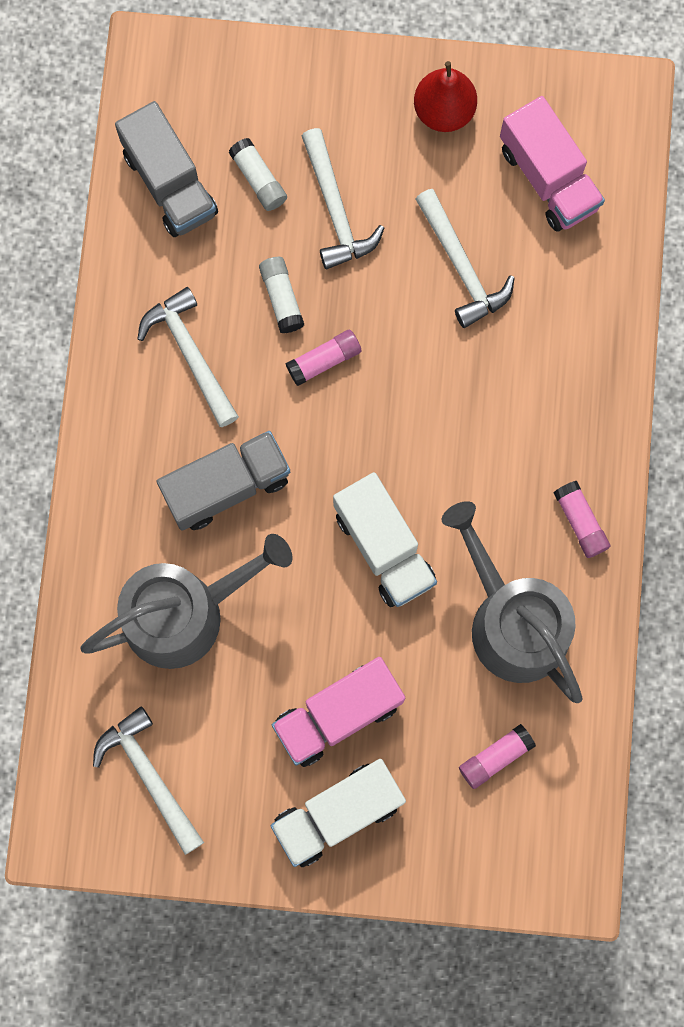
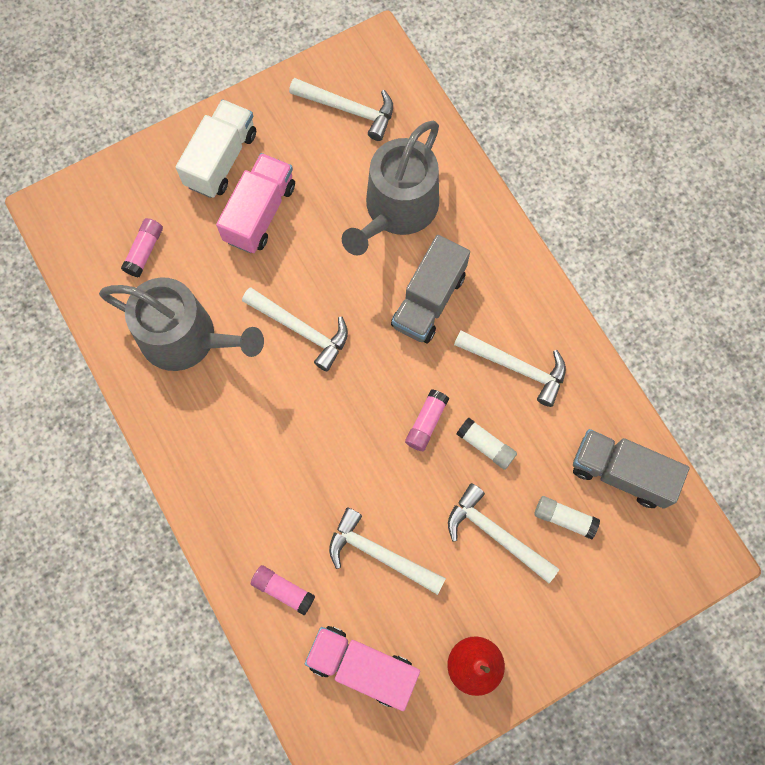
camera: 145 degrees right, 5 degrees down
(384, 547) = (301, 329): white truck -> white hammer
(580, 522) = (181, 431): pink glue stick -> pink glue stick (283, 590)

